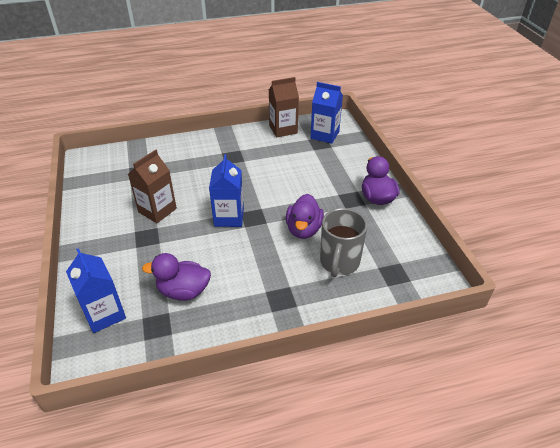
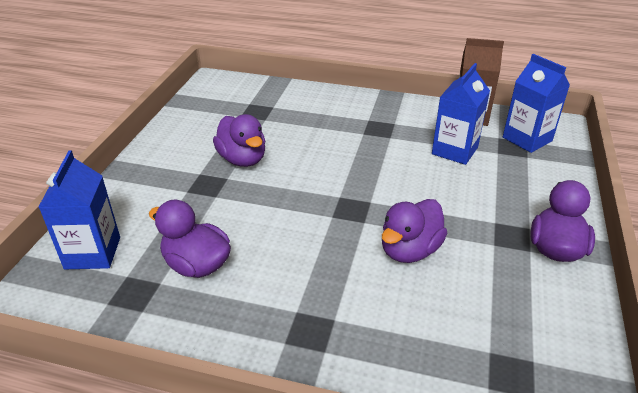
camera: 30 degrees right, 5 degrees down
(157, 210) = (242, 159): brown carton -> purple duck
(229, 217) = (320, 197): blue carton -> blue carton (454, 150)
(339, 263) = (430, 318): grey mug -> none

